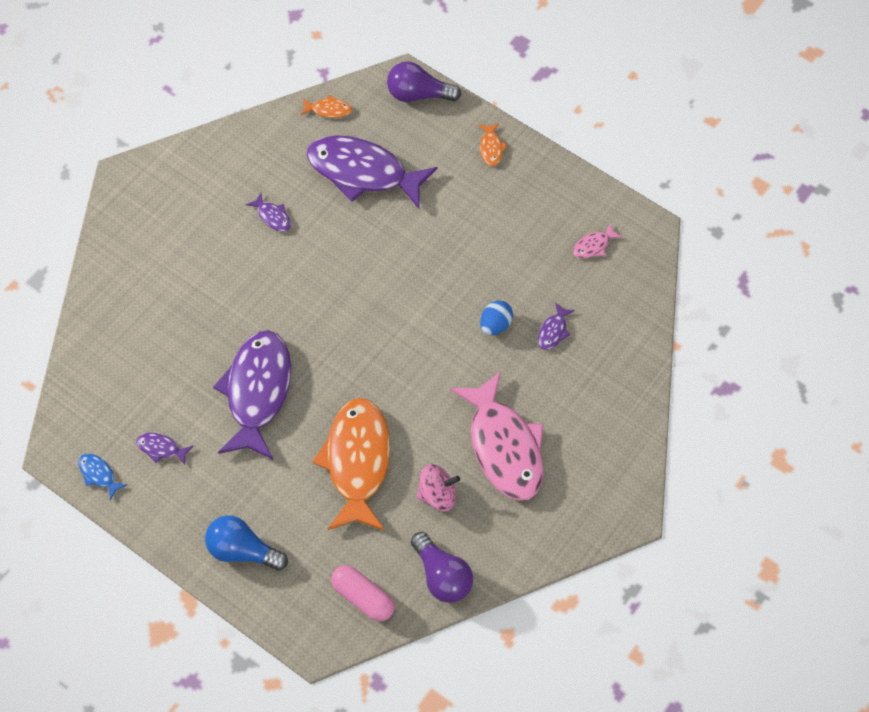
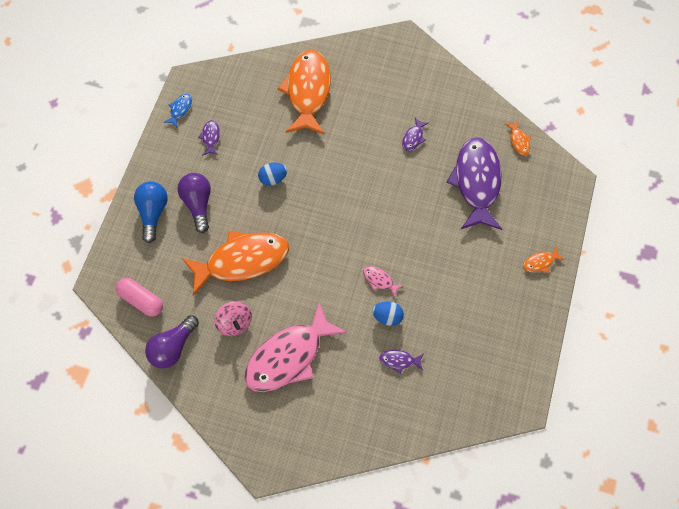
camera: 70 degrees right, 5 degrees up
(147, 311) = (308, 91): none -> orange fish
(257, 392) = (273, 179): purple fish -> blue egg
(363, 597) = (141, 300): pink capsule -> pink capsule turned 75 degrees counterclockwise
(418, 94) = (562, 195): purple light bulb -> purple light bulb (198, 204)
(593, 245) = (487, 367): pink fish -> pink fish (379, 280)

